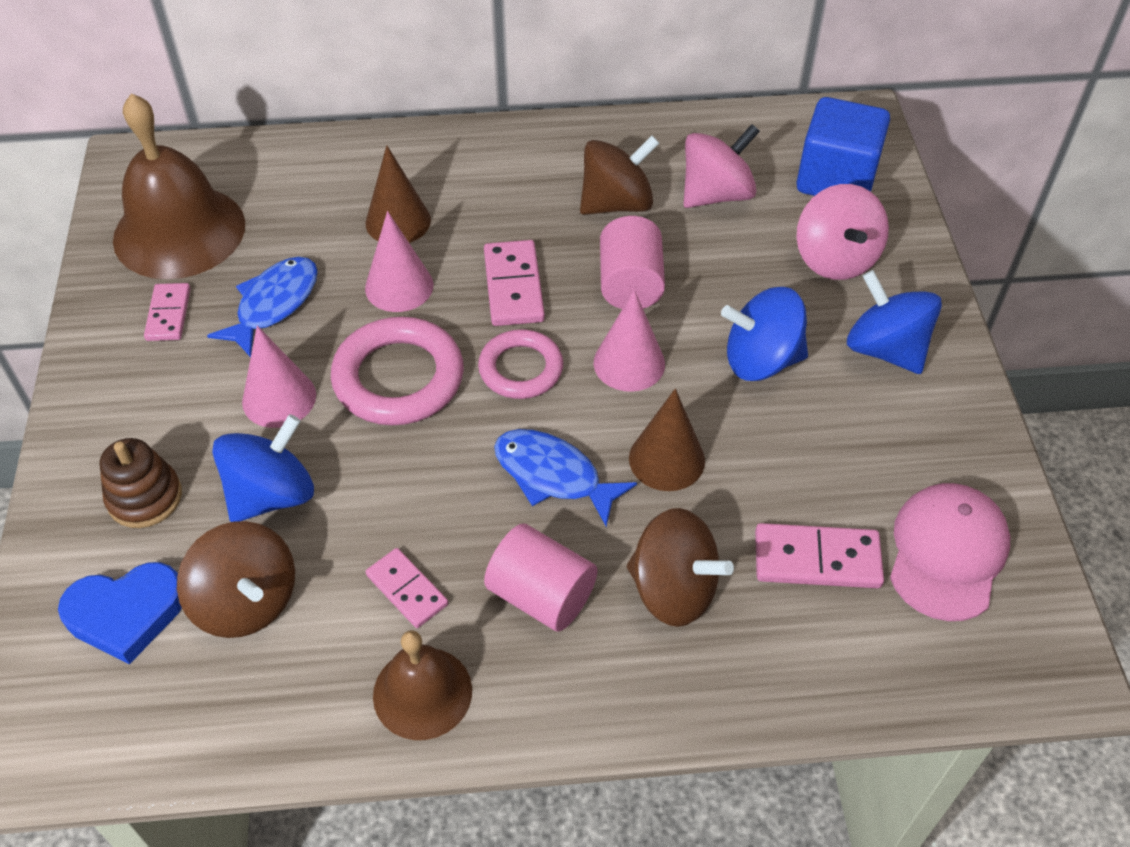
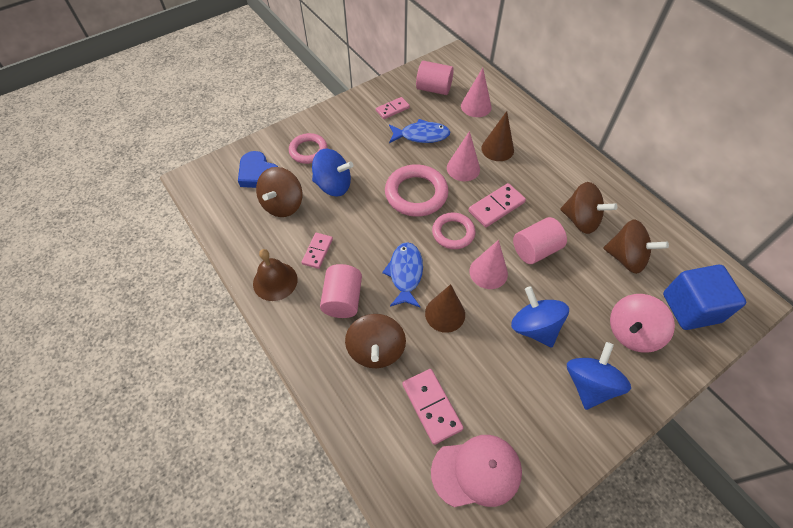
camera: 60 degrees right, 5 degrees up
(145, 497) = (308, 151): brown stacking toy -> pink ring
(179, 231) = (433, 89): brown bell -> pink cylinder
(279, 398) = (378, 162): pink cone -> pink cone (476, 106)
(716, 194) = (626, 258): pink spinning top -> brown spinning top

